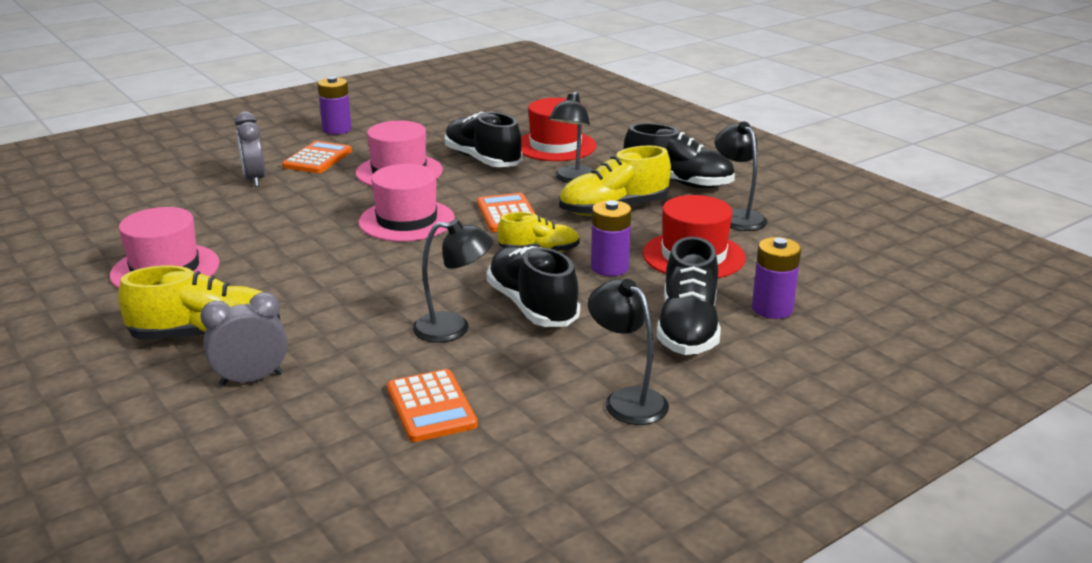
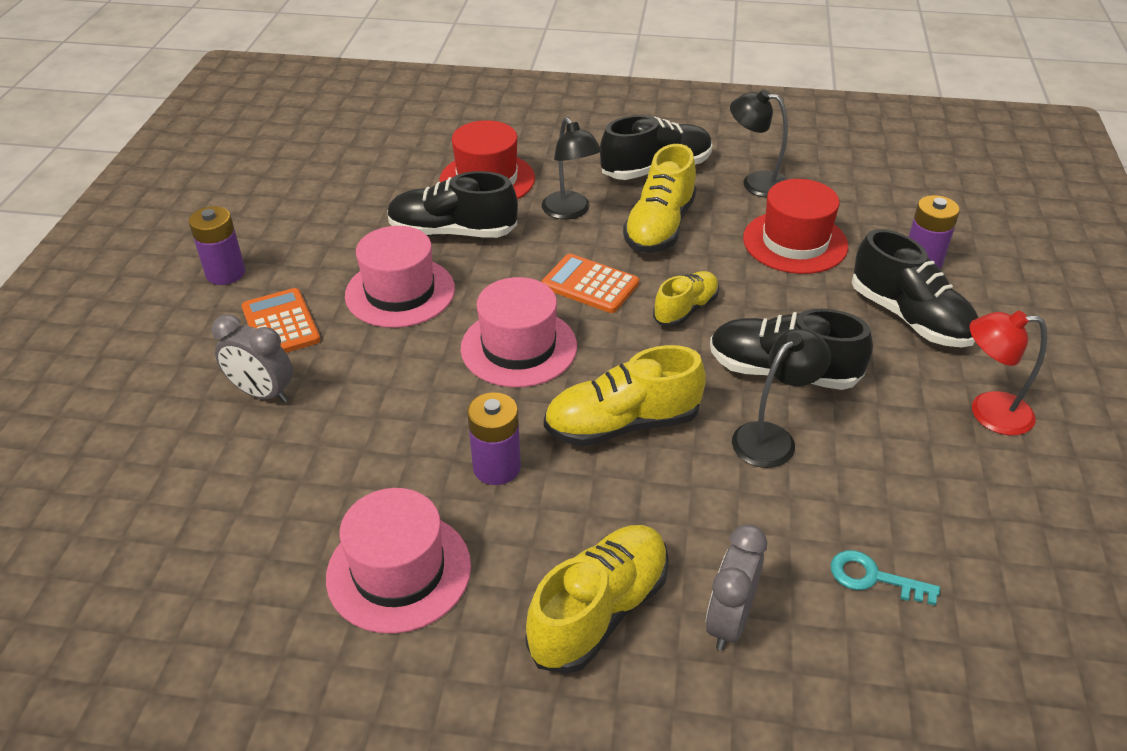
camera: 45 degrees left, 15 degrees up
(363, 416) = (873, 578): none -> turquoise key
(385, 277) = (622, 424): none -> yellow shoe
(431, 407) = (897, 526): orange calculator -> none
(609, 267) = (763, 293): purple battery -> purple battery (496, 467)
(627, 400) = (988, 413): black lamp -> red lamp

